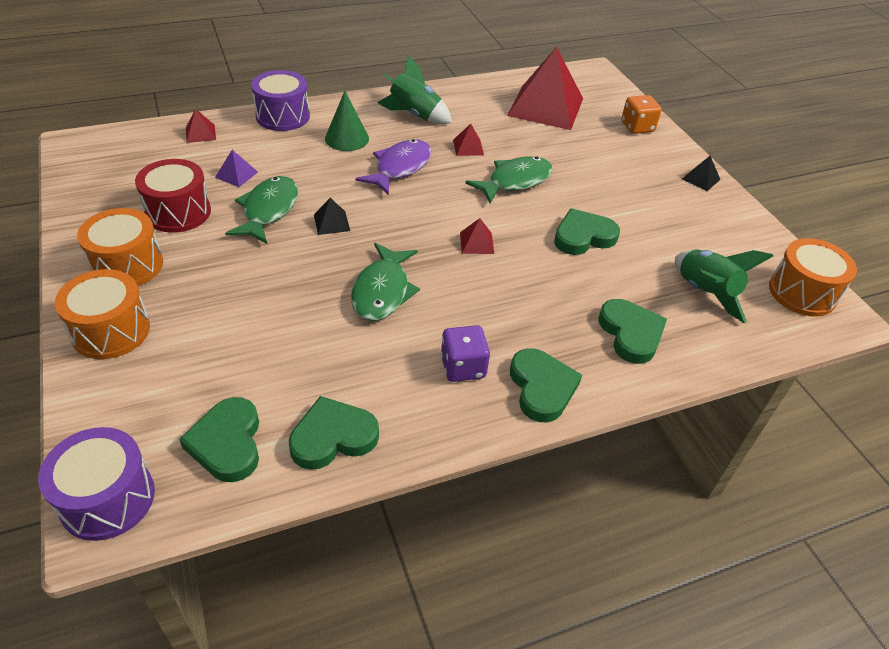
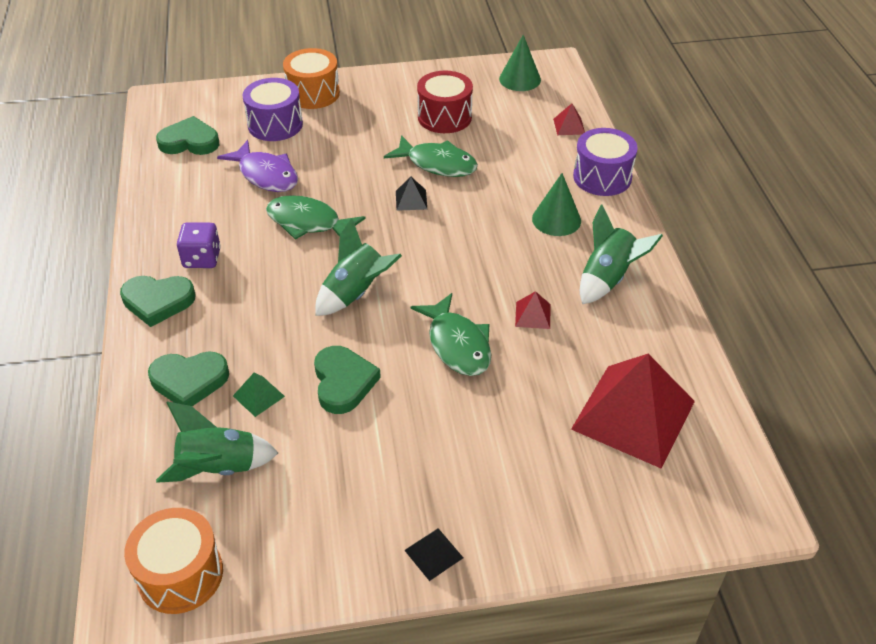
camera: 105 degrees right, 0 degrees up
(105, 165) = (520, 79): none -> green cone
(107, 499) = (173, 100): purple drum -> purple drum (275, 124)
(127, 265) = (382, 96): orange drum -> none
(236, 174) = (496, 147): purple pyramid -> none
(333, 437) = (170, 185): green heart -> none
(400, 168) = (496, 253): purple fish -> purple fish (266, 175)
(477, 243) = (356, 293): red pyramid -> green rocket
(623, 284) = (259, 396): none -> green pyramid
(637, 127) = (577, 517): orange dice -> none

